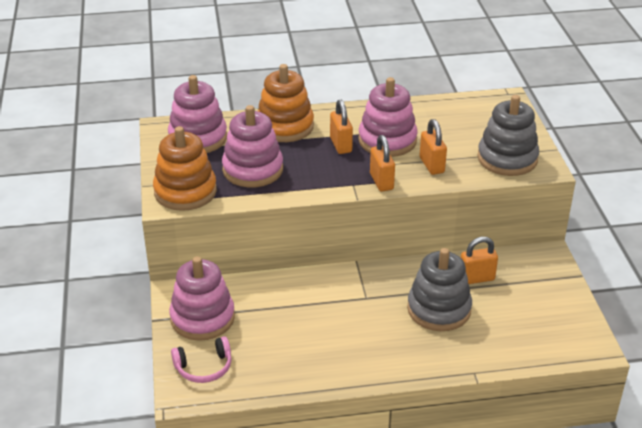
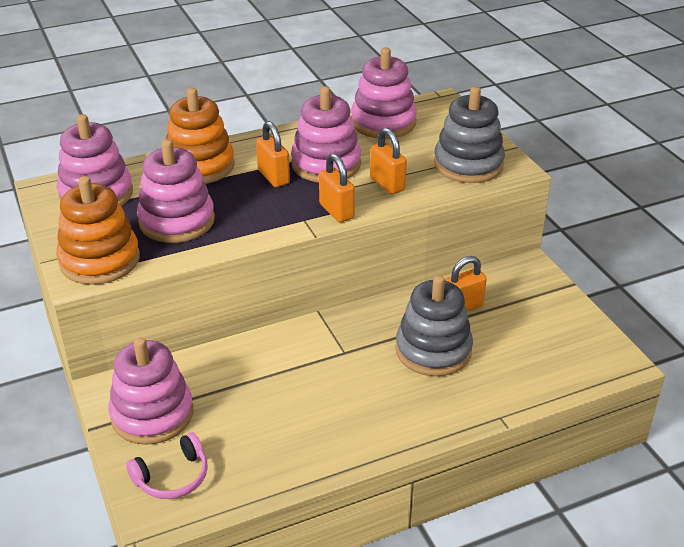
camera: 15 degrees left, 0 degrees up
(449, 111) = (383, 122): none -> pink stacking toy

